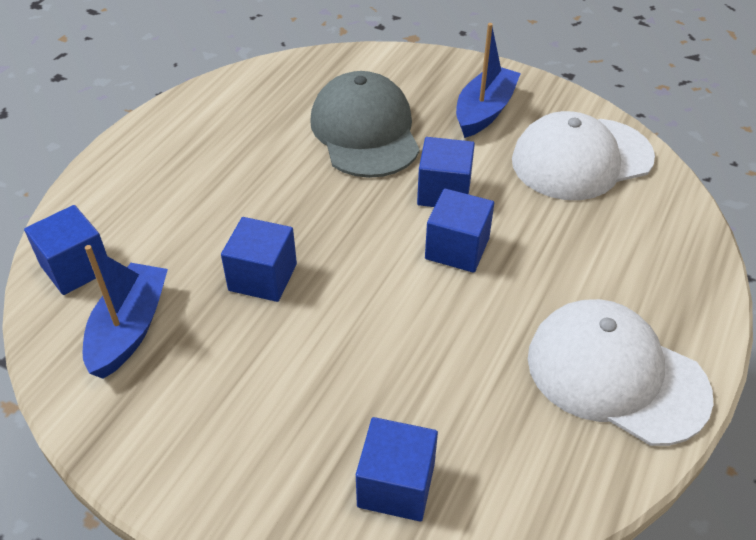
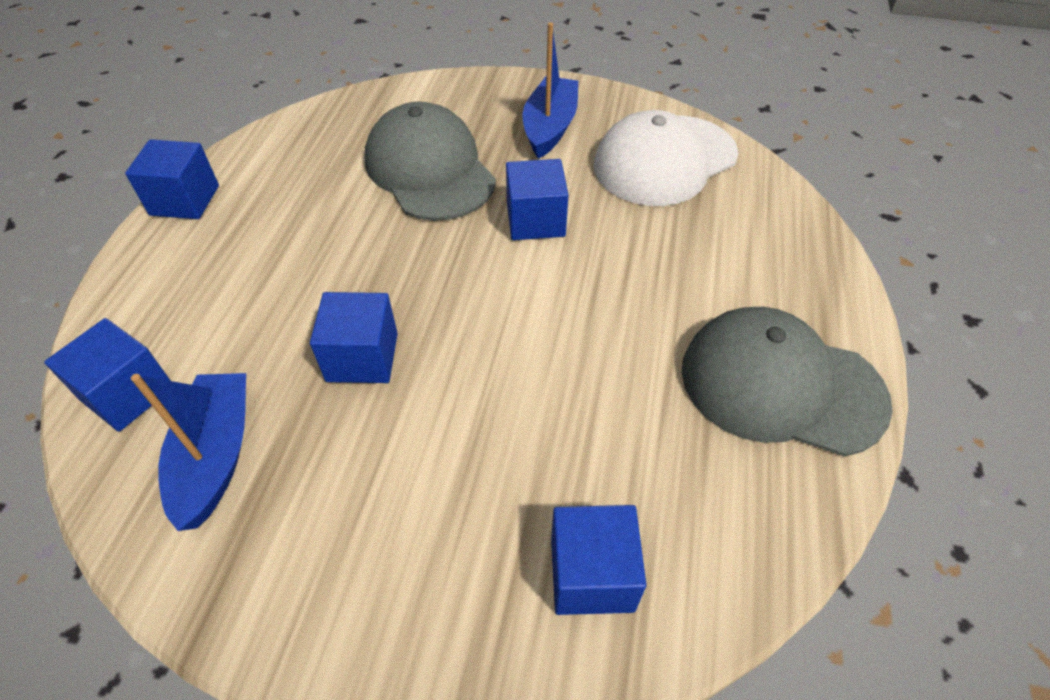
camera: 15 degrees left, 5 degrees up
(457, 248) = (569, 280): blue cube -> blue cube (185, 200)
(616, 375) = (781, 385): white cap -> grey cap

